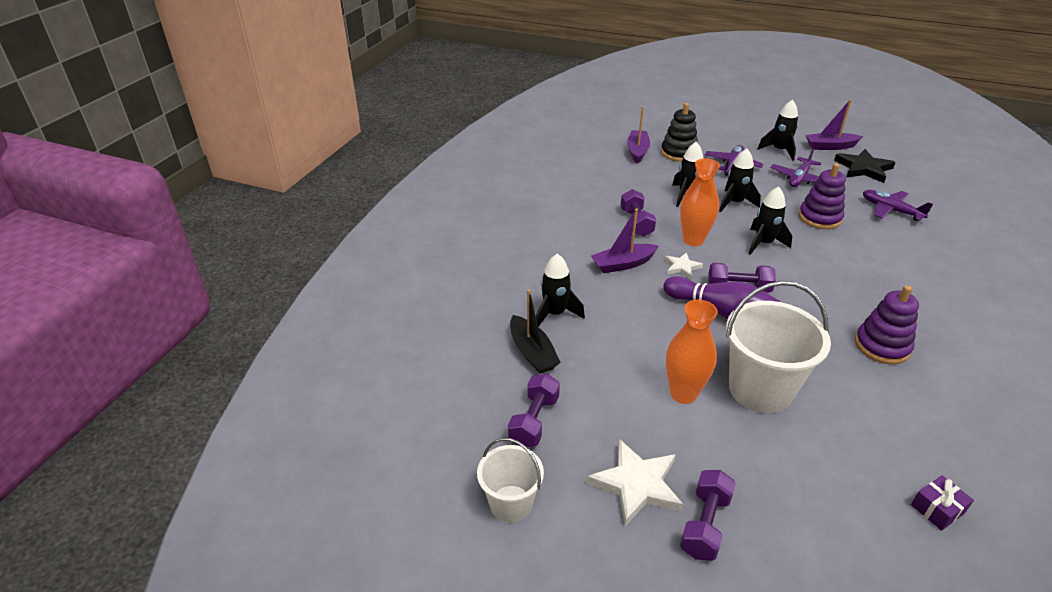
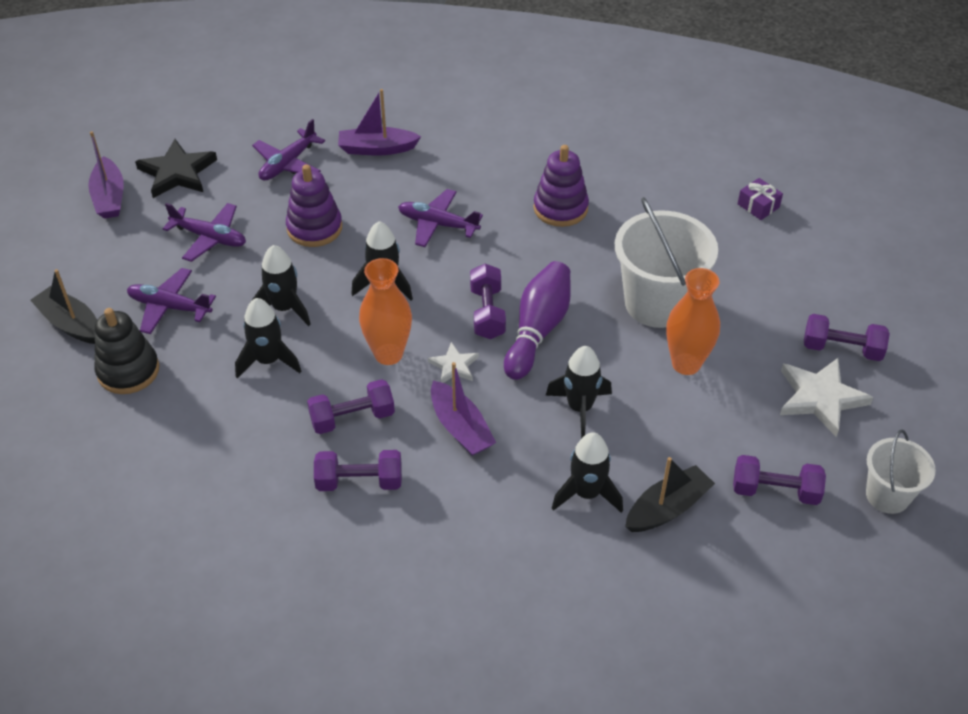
camera: 100 degrees left, 10 degrees up
(584, 222) = (359, 481): none -> purple dumbbell
(637, 151) = (121, 426): purple boat -> purple boat (377, 149)
(715, 137) = (71, 324): none -> black boat
(779, 150) = (121, 252): black rocket -> black rocket (580, 408)
(839, 273) = (437, 224): none -> purple plane

